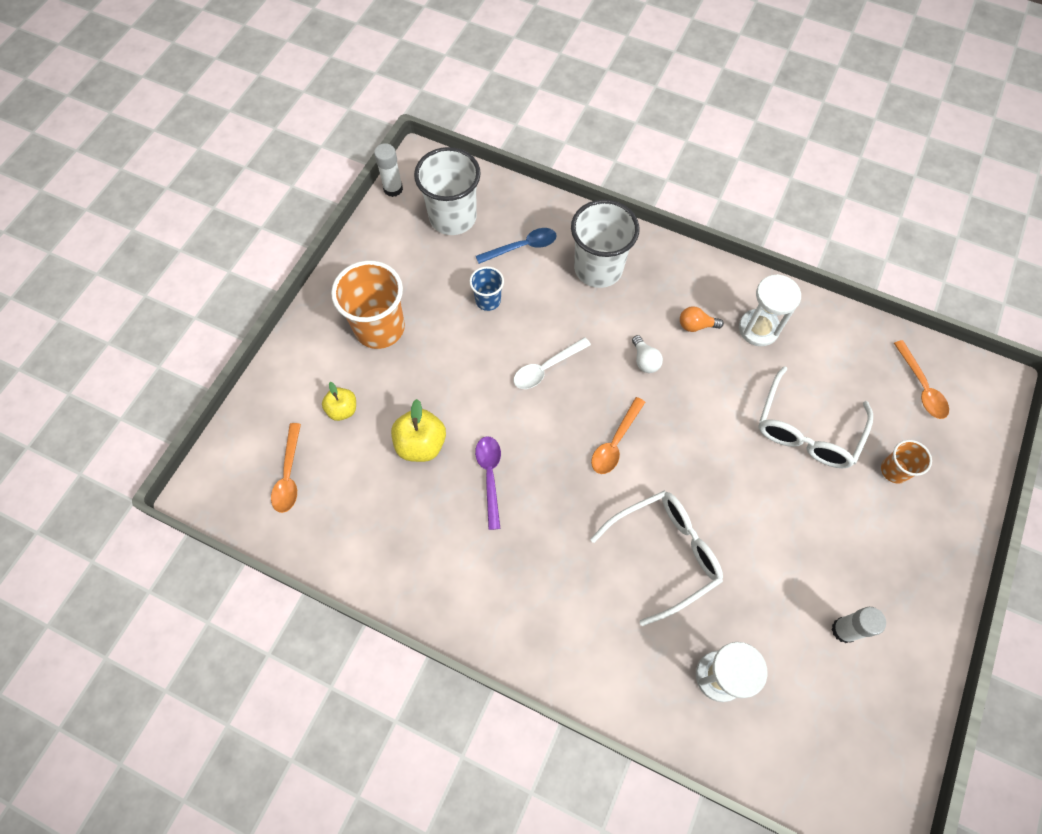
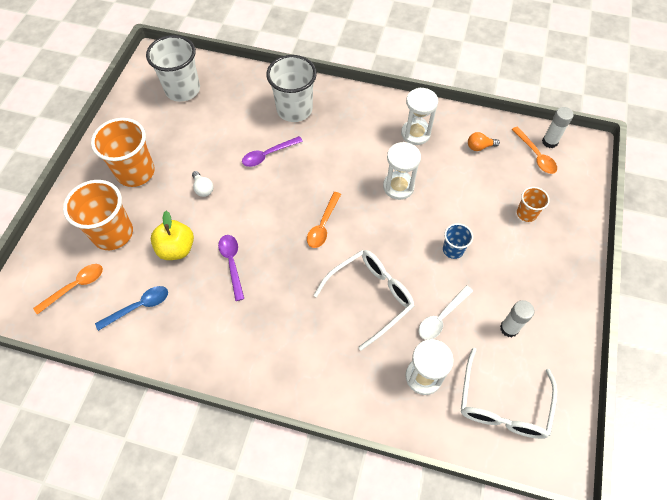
camera: 10 degrees left, 5 degrees down
(289, 475) = (75, 287): orange spoon -> orange spoon turned 120 degrees counterclockwise
(342, 409) = (113, 233): yellow apple -> orange cup
(393, 189) = (135, 76): white glue stick -> white glue stick (549, 142)
(488, 300) = (215, 142): blue cup -> blue cup (453, 250)
(522, 247) = (237, 103): blue spoon -> blue spoon (139, 307)
(546, 368) = (265, 182): white spoon -> white spoon (441, 317)
(555, 329) = (268, 155): none -> purple spoon
(645, 360) = (337, 166): white light bulb -> white light bulb (203, 188)
(696, 325) = (370, 137): orange light bulb -> orange light bulb (479, 147)
(723, 403) = (398, 187): none -> white hourglass
(806, 430) = (460, 196): white glasses -> white glasses (502, 404)

